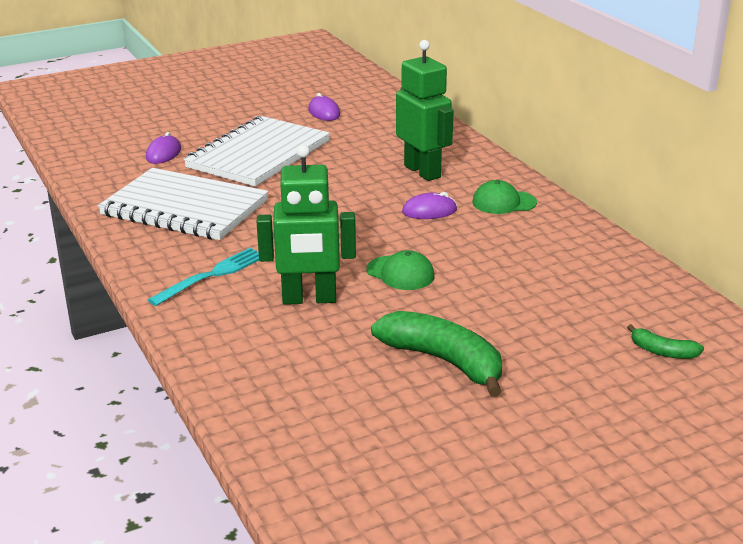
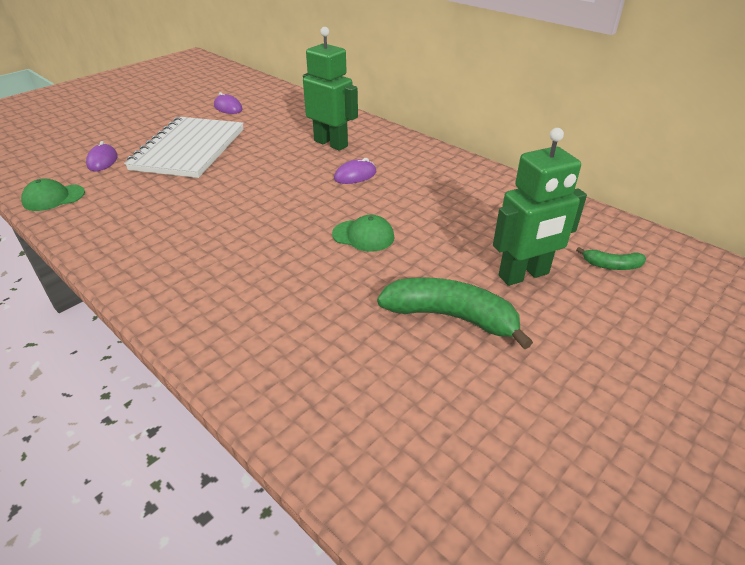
camera: 20 degrees left, 10 degrees up
(184, 208) = (141, 208): white notebook -> none
(211, 275) = (194, 272): turquoise fork -> none
(309, 299) = (297, 278): green robot -> green robot (524, 275)
(504, 202) = (407, 159): green cap -> green cap (53, 198)

